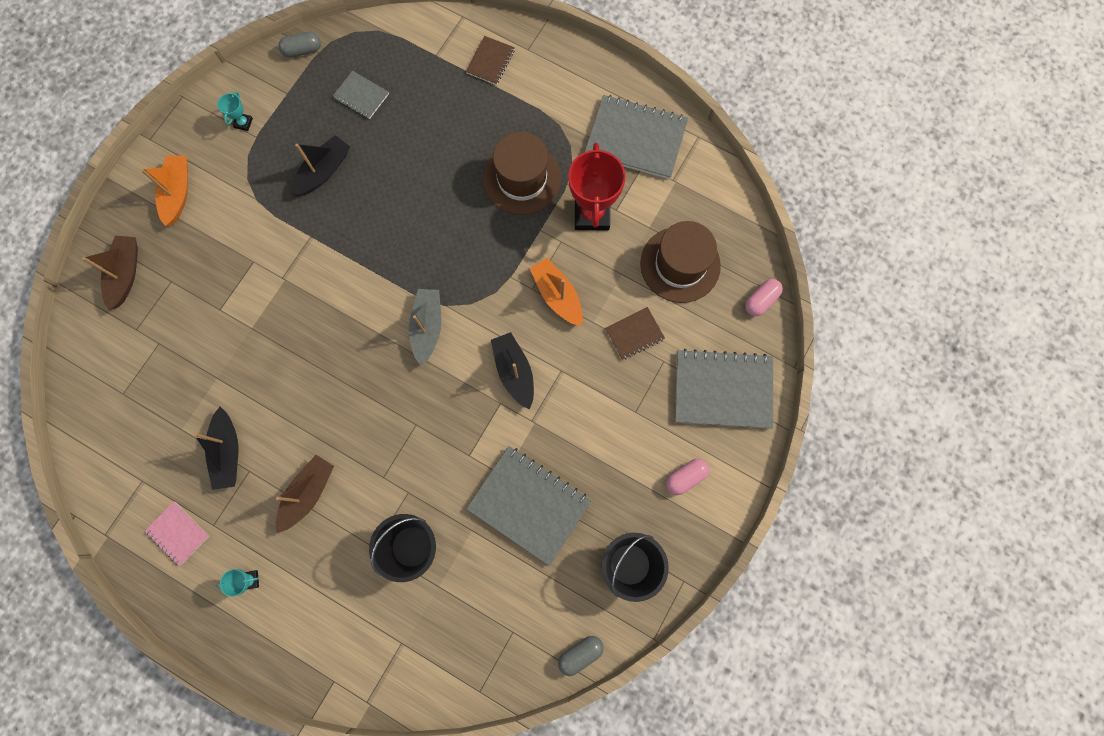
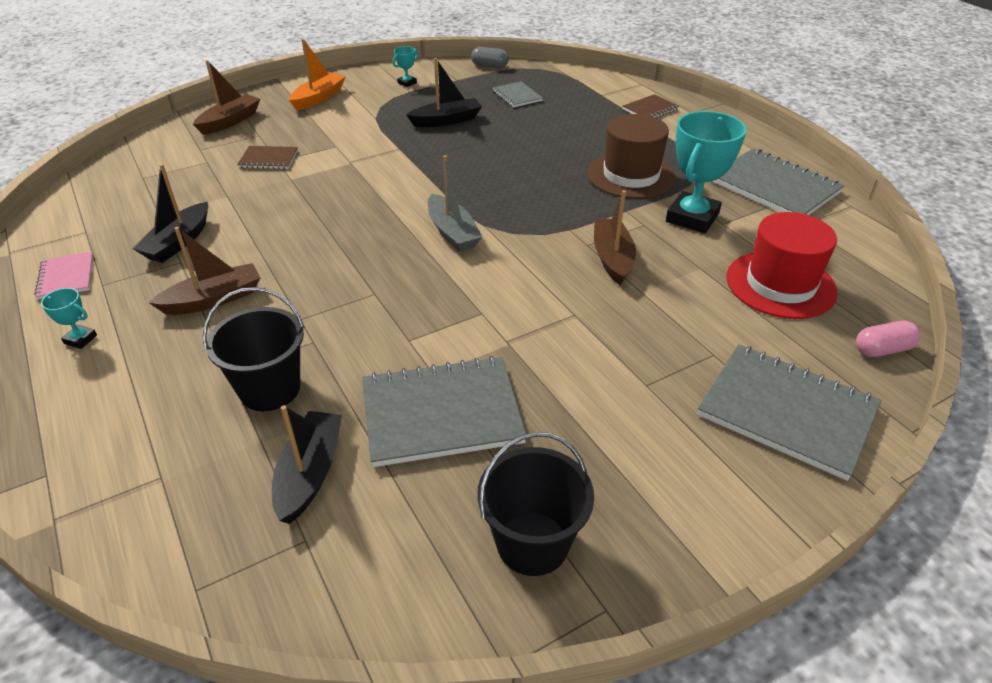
camera: 30 degrees right, 35 degrees down
(427, 327) = (452, 232): grey boat -> grey boat turned 120 degrees clockwise
(514, 372) = (518, 295): black boat -> black boat (310, 473)
(529, 505) = (441, 413): grey notebook -> grey notebook turned 75 degrees counterclockwise
(557, 295) = (612, 258): orange boat -> brown boat
(580, 654) = (376, 622): grey capsule -> none
(592, 214) = (692, 218): red trophy -> turquoise trophy
(634, 334) = (688, 318): brown notebook -> brown notebook (268, 159)
(680, 264) = (780, 284): brown hat -> red hat
(685, 477) = (681, 480): pink capsule -> none

